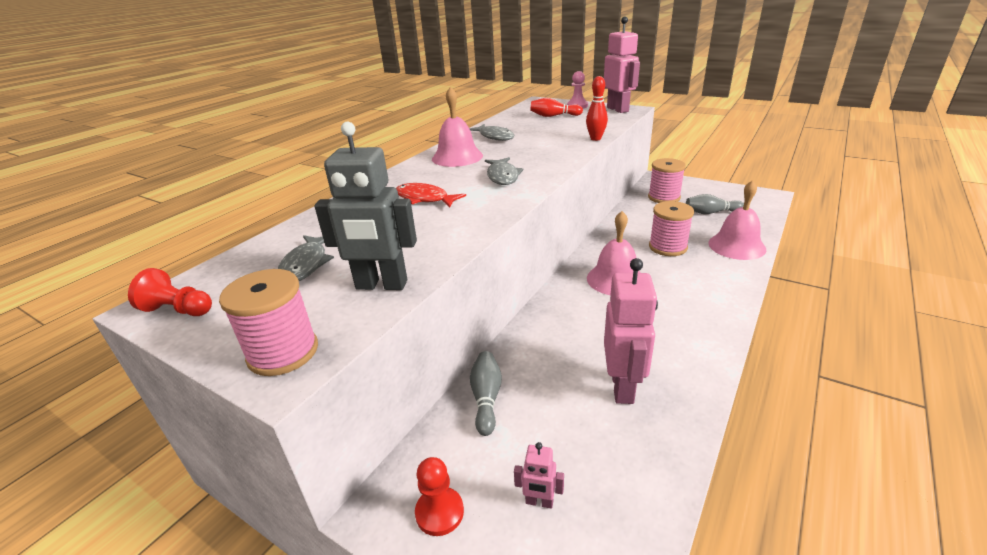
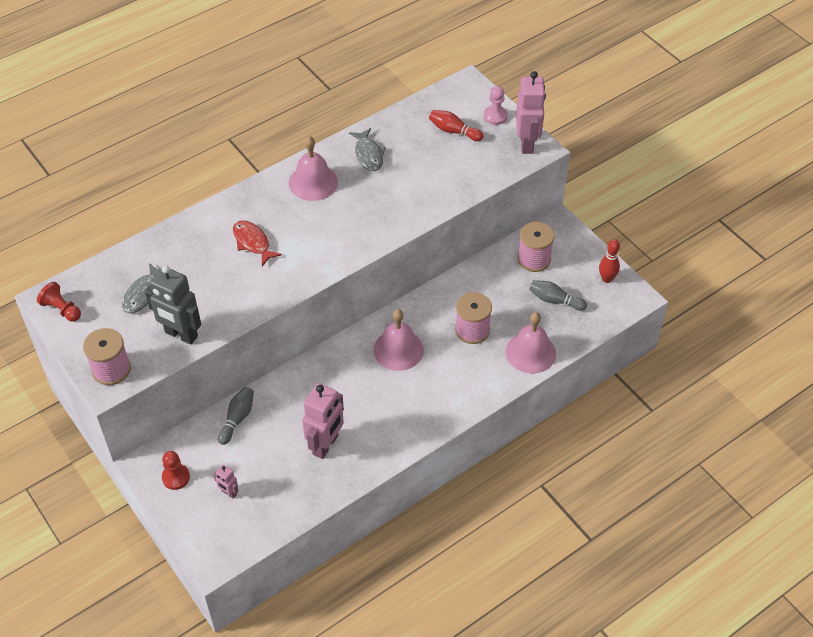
camera: 20 degrees right, 20 degrees up
(503, 176) = (329, 233): grey fish -> none
(595, 139) = (452, 199): red bowling pin -> red bowling pin (607, 279)

